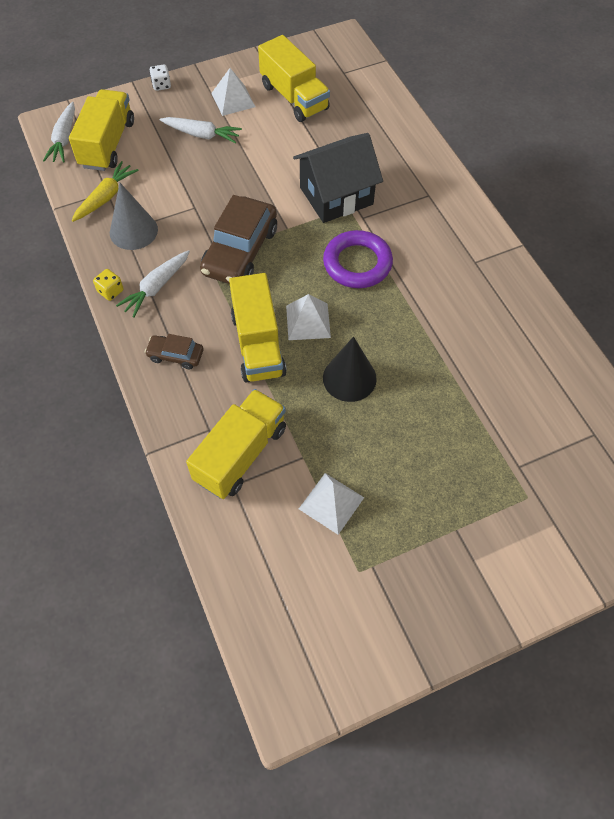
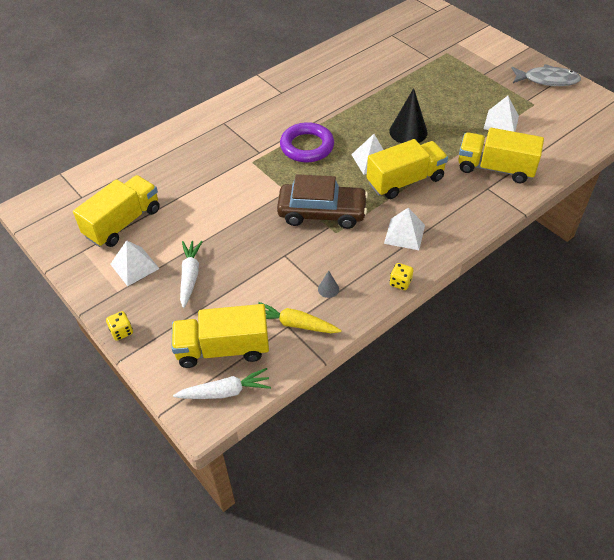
camera: 105 degrees left, 10 degrees down
(133, 231) = (328, 289): grey cone -> grey cone, size x0.47
(156, 287) = (382, 254): white carrot -> none
(161, 85) = (121, 331): white dice -> yellow dice
(174, 316) = (404, 234): none -> white pyramid
(175, 355) = (439, 223): brown car -> none
(336, 196) = (241, 171): black house -> none
(415, 624) = (547, 80): none -> grey fish

